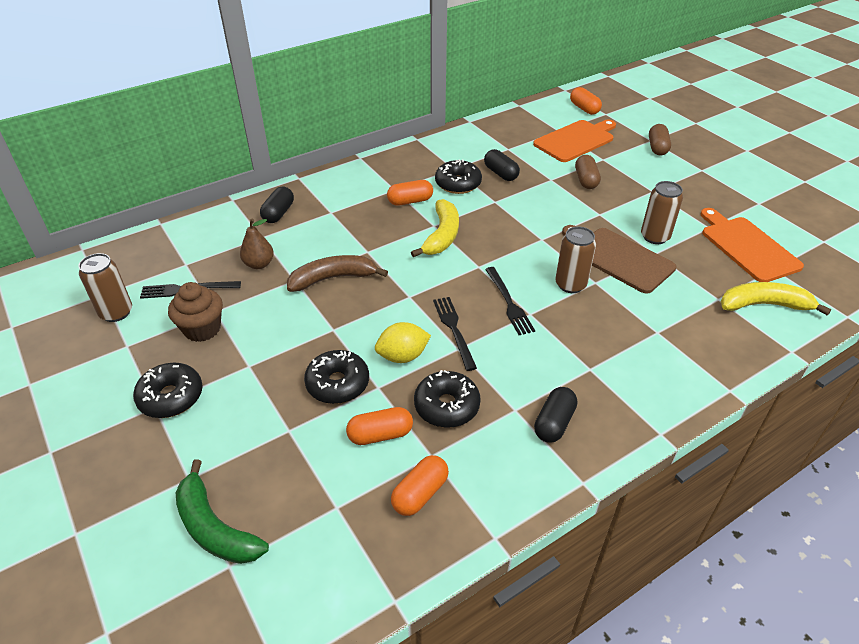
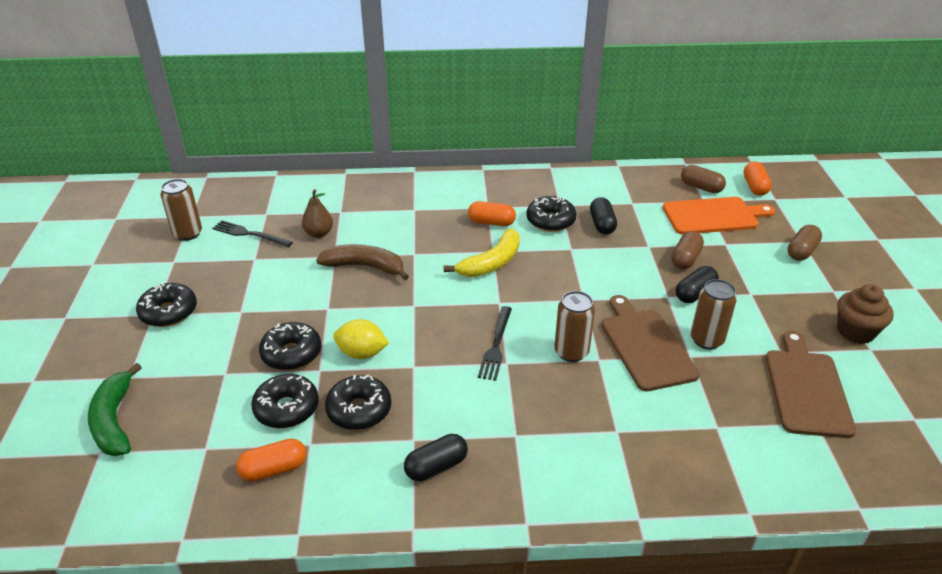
camera: 30 degrees right, 5 degrees down
(202, 329) = (233, 269): brown cupcake -> brown cupcake (855, 332)
(278, 213) = (371, 196): black capsule -> black capsule (695, 293)
(380, 434) = (287, 408): orange capsule -> black donut
(454, 330) = (425, 349): black fork -> none
(547, 120) = (701, 187): none -> brown capsule
(747, 247) = (806, 389): orange cutting board -> brown cutting board
(764, 305) = (765, 454): yellow banana -> none

